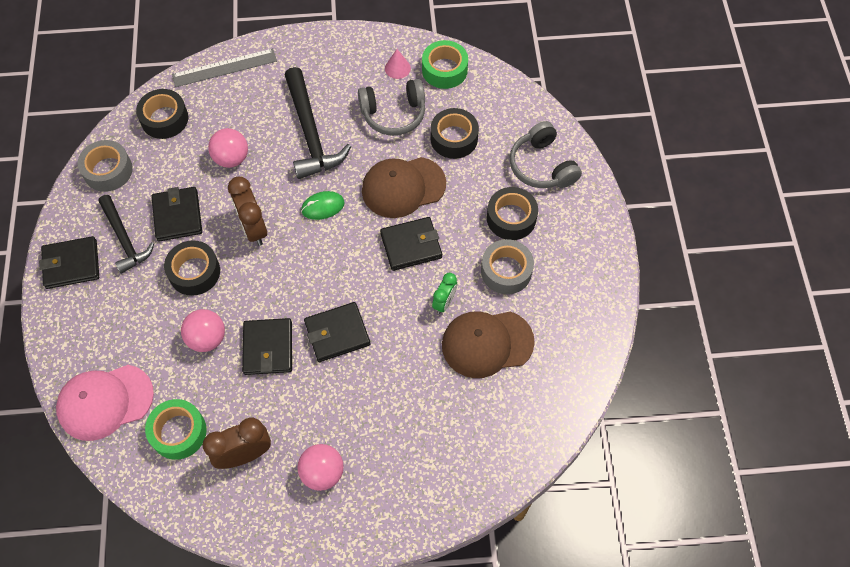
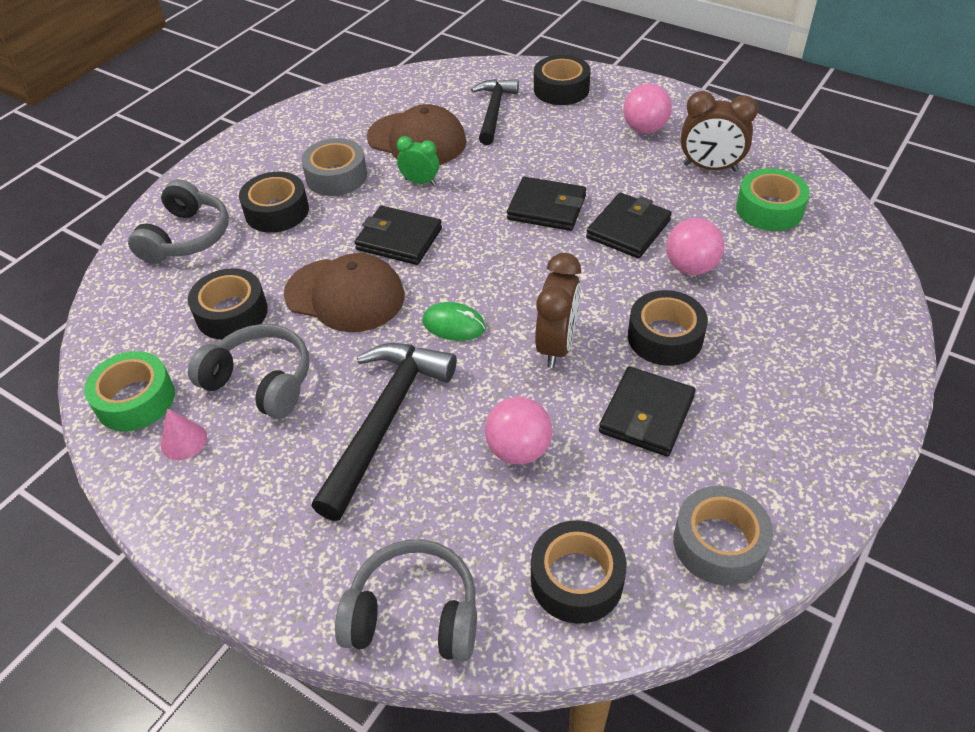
camera: 140 degrees left, 15 degrees down
(71, 264) = (834, 432): black wallet -> none
(105, 402) = (843, 267): pink cap -> none
(124, 239) = (740, 424): black hammer -> black hammer (494, 111)
(224, 68) = (414, 614): grey ruler -> grey headphones
(427, 484) = (561, 89): none -> black tape
(444, 302) = (420, 182): green clock -> green clock turned 45 degrees clockwise

